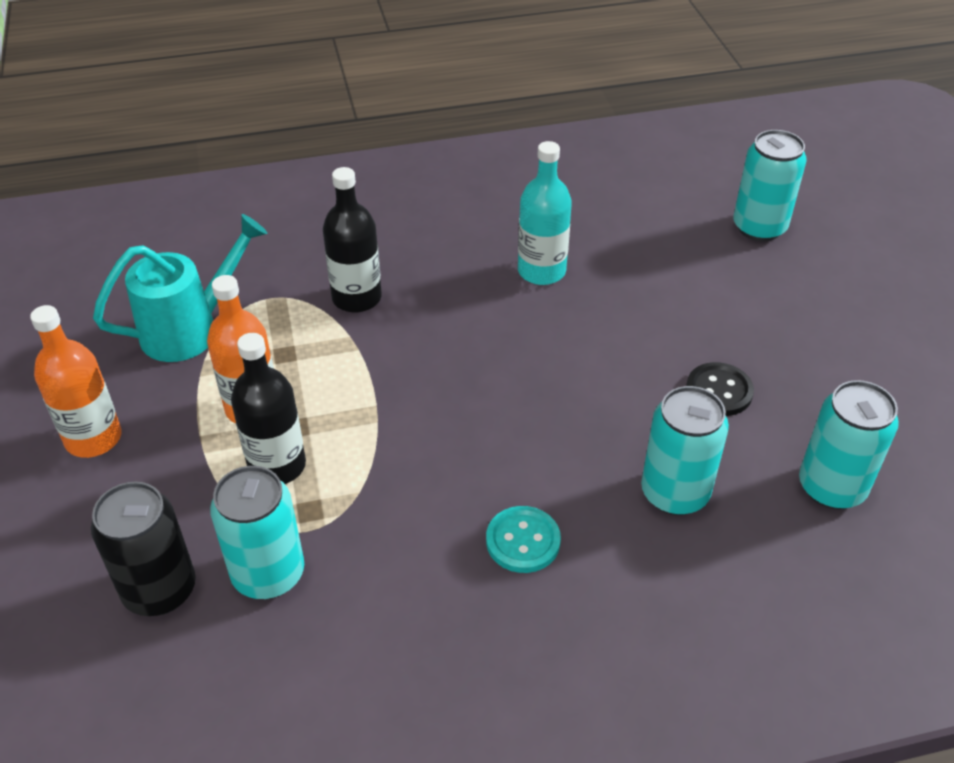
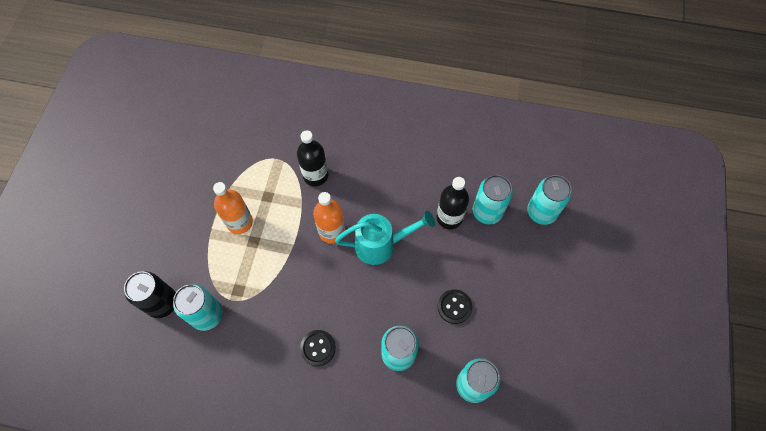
camera: 25 degrees right, 20 degrees up
(93, 438) = (168, 210): orange bottle -> orange bottle (331, 231)
(190, 329) = (233, 164): turquoise watering can -> turquoise watering can (381, 245)
(277, 466) = (235, 260): black bottle -> black bottle (449, 217)
(523, 541) = (318, 348): turquoise button -> black button
(541, 271) = (412, 195): turquoise bottle -> none
(677, 253) = (487, 212): none -> turquoise can

